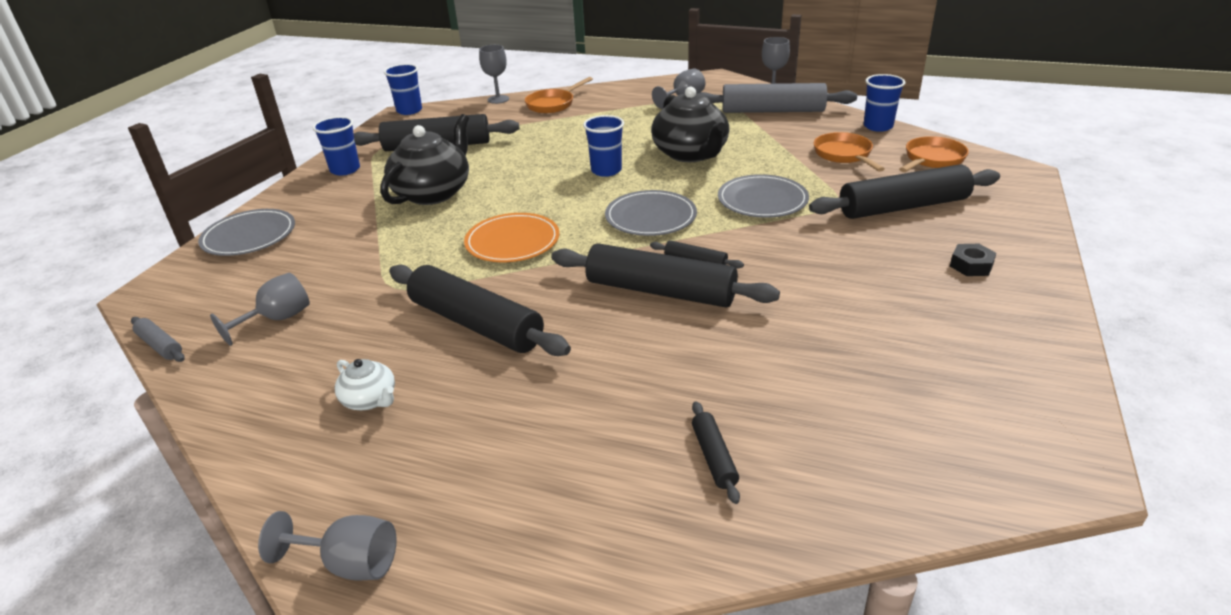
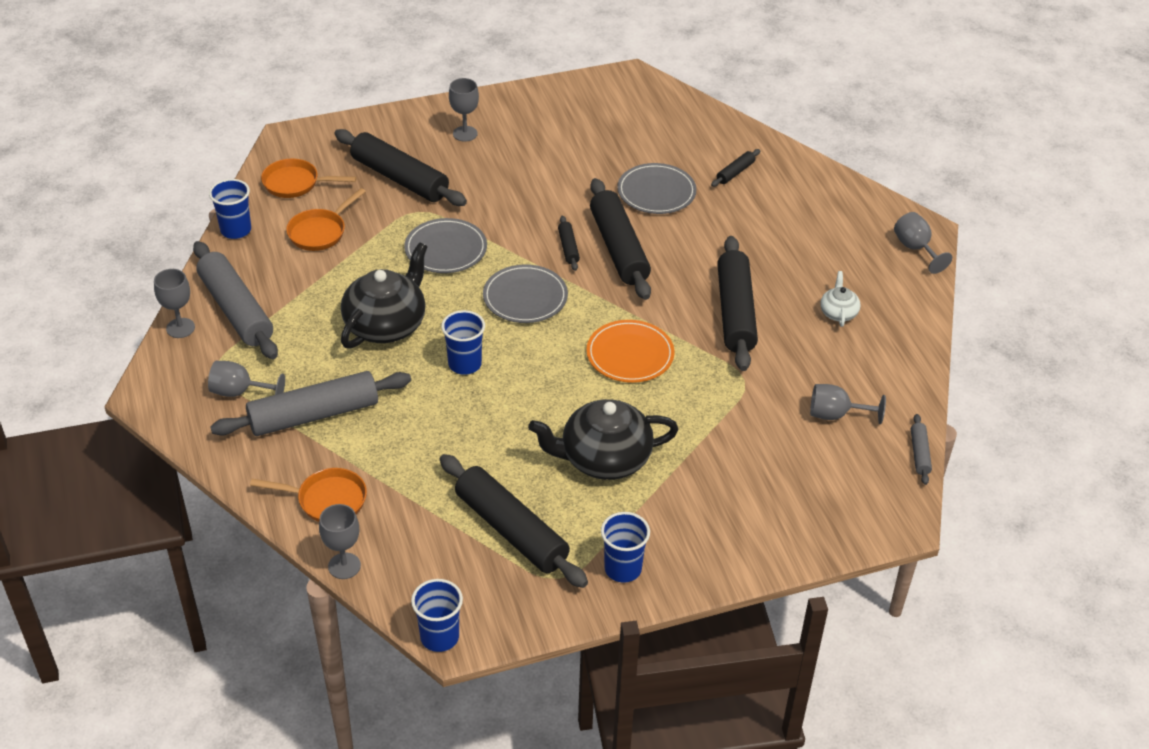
camera: 130 degrees left, 10 degrees up
(249, 236) = (782, 533): grey plate -> grey plate (656, 192)
(630, 114) = (314, 414): none -> grey rolling pin
(971, 265) = (465, 134): black nut -> grey goblet

